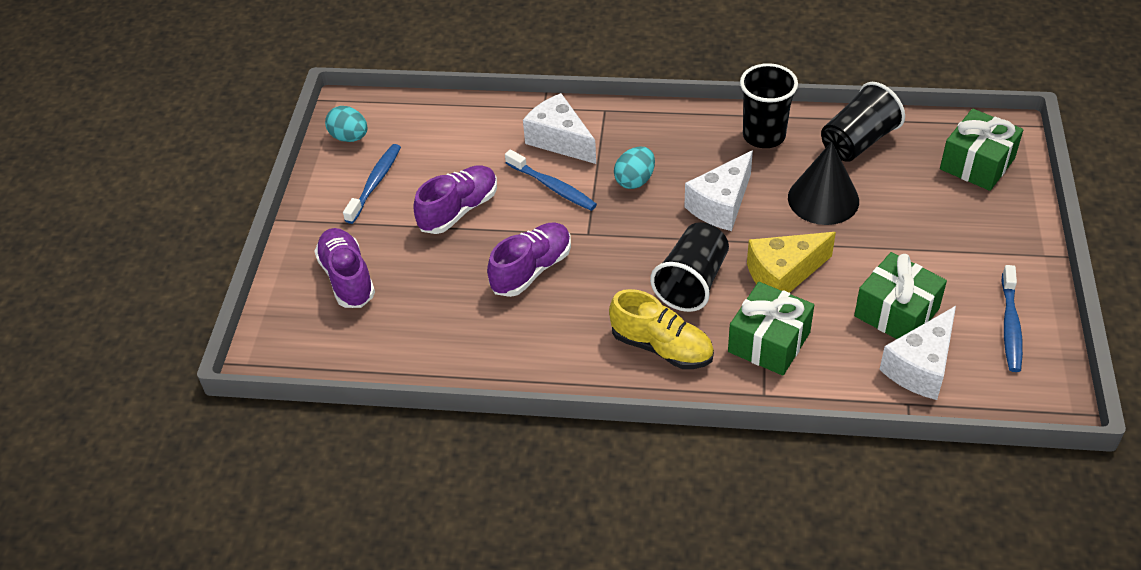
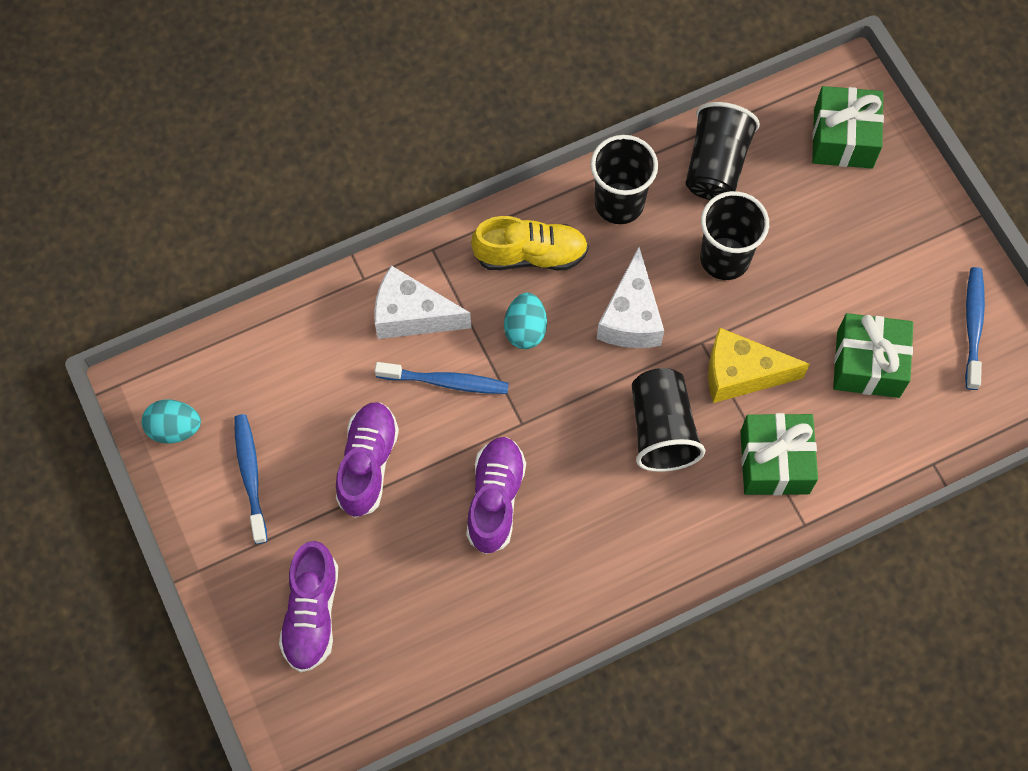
camera: 35 degrees left, 20 degrees up
(347, 278) = (312, 613): purple shoe -> purple shoe turned 120 degrees counterclockwise
(661, 347) = (680, 523): yellow shoe -> yellow shoe (530, 255)
(783, 274) = (741, 374): yellow cheese -> yellow cheese turned 60 degrees clockwise
(823, 199) = (724, 258): black cone -> black cup
(921, 367) = (922, 416): white cheese -> none
(1010, 325) = (973, 326): blue toothbrush -> blue toothbrush turned 150 degrees counterclockwise

